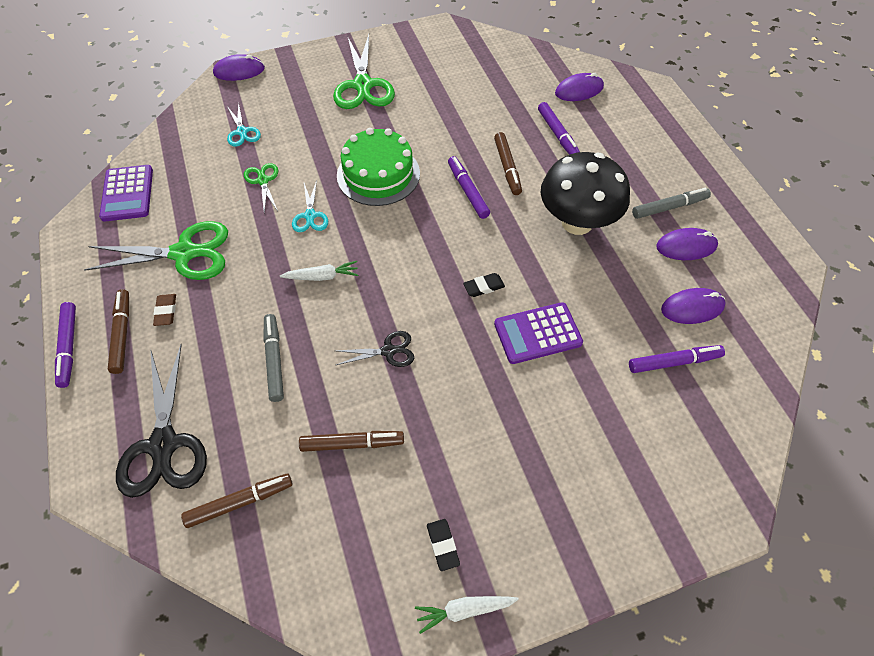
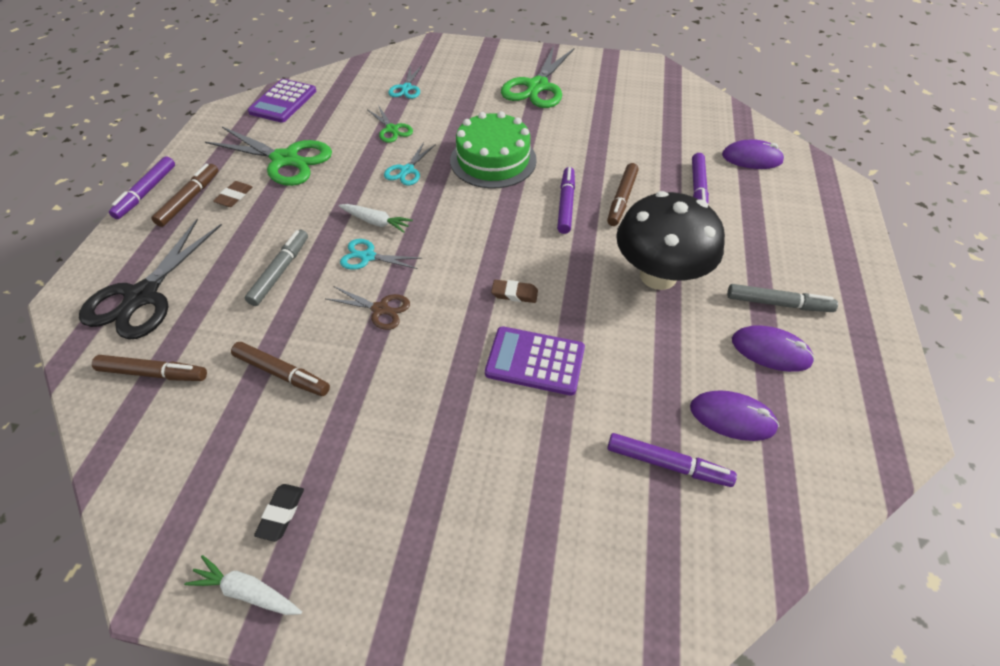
camera: 30 degrees right, 5 degrees down
(239, 71) = (442, 44): purple mouse -> none
(263, 181) = (392, 129): green scissors -> green scissors turned 135 degrees clockwise
(340, 311) = (368, 257): none -> turquoise scissors
(388, 351) = (380, 309): black scissors -> brown scissors
(483, 287) = (514, 294): black eraser -> brown eraser

